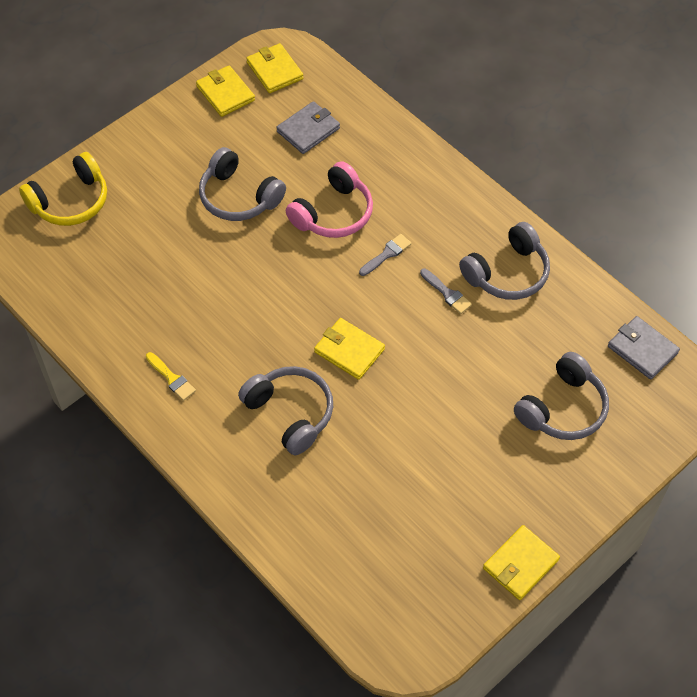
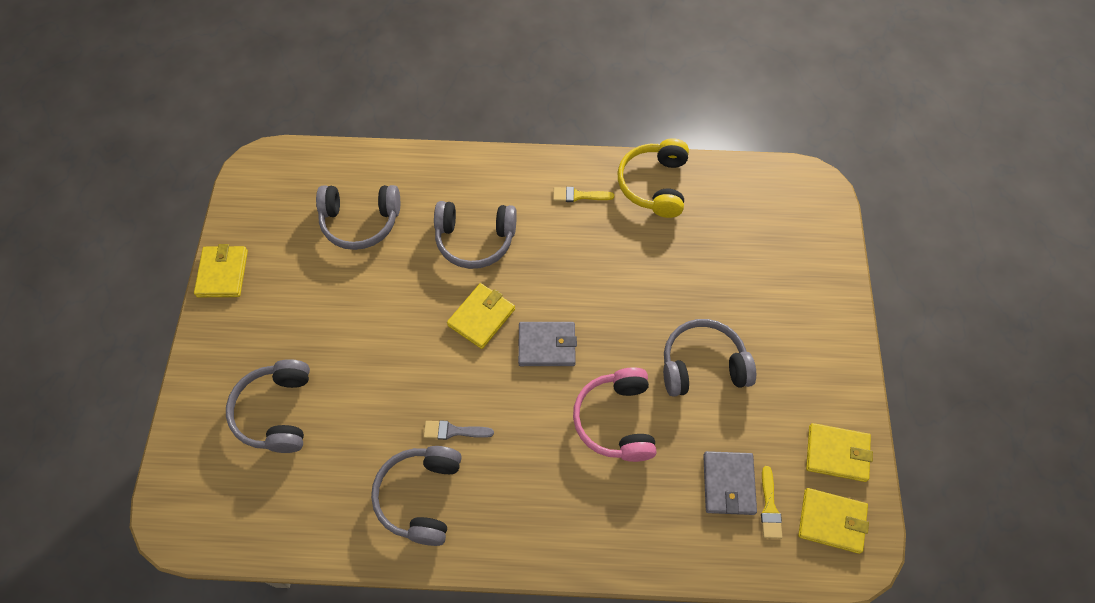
camera: 135 degrees right, 5 degrees up
(70, 201) = (809, 249): yellow headphones -> yellow headphones (654, 185)
(300, 102) = (769, 507): none -> yellow brush
(349, 350) = (481, 317): yellow wallet -> yellow wallet turned 45 degrees counterclockwise
(365, 511) = (360, 222): none -> grey headphones
(387, 254) = (535, 422): grey brush -> none
(642, 349) = (245, 525): grey wallet -> grey wallet (547, 345)

